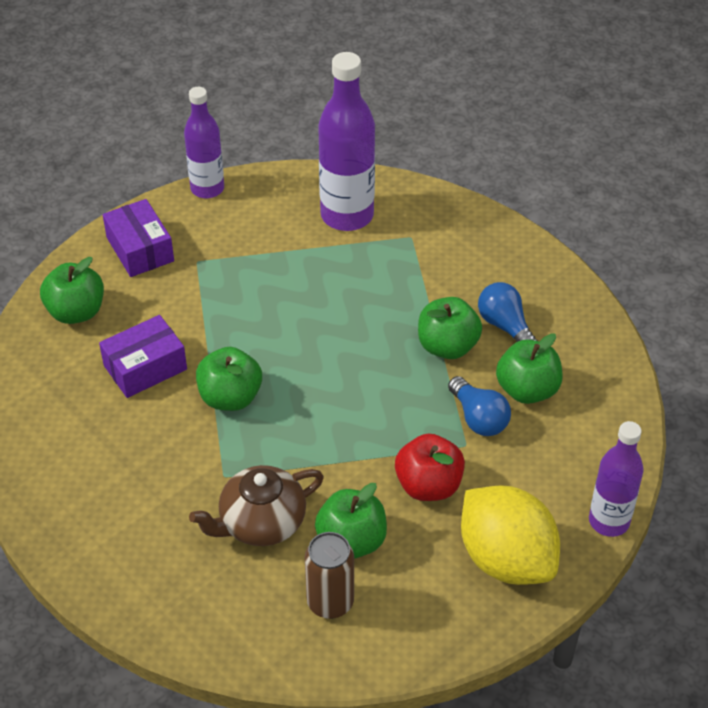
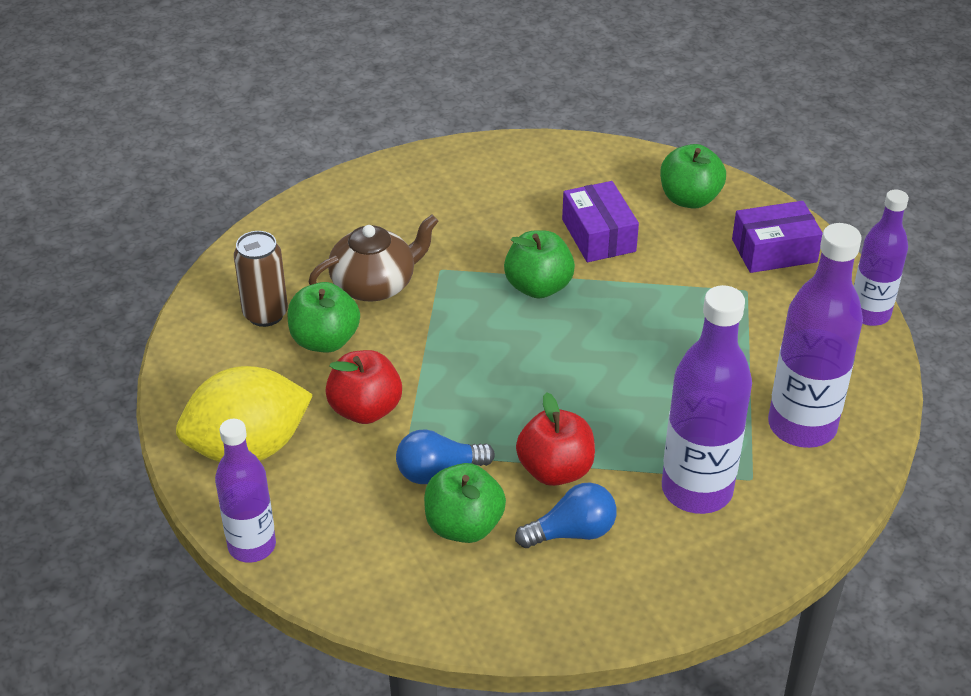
camera: 105 degrees right, 5 degrees down
(261, 522) = (375, 284): brown teapot -> brown teapot turned 75 degrees clockwise
(434, 264) = (697, 490): none -> purple bottle
(447, 346) = (555, 470): green apple -> red apple

